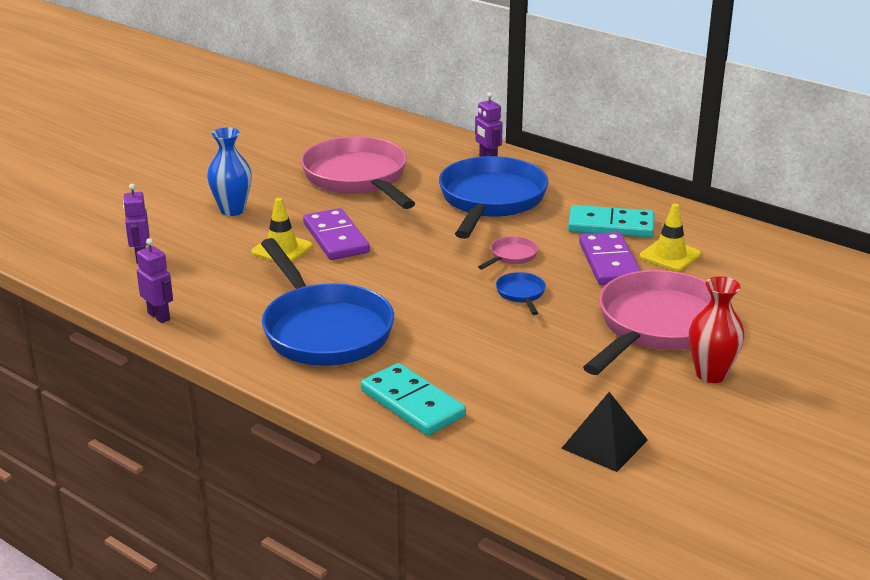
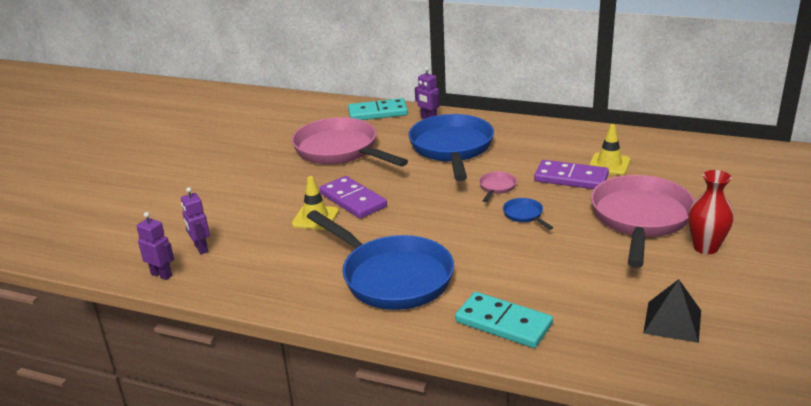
camera: 15 degrees left, 0 degrees up
(159, 316) = (246, 295): purple robot -> purple robot (162, 275)
(232, 210) = (255, 194): blue vase -> none
(609, 263) = (571, 178): purple domino -> purple domino turned 45 degrees counterclockwise
(611, 226) = (552, 151): turquoise domino -> turquoise domino (378, 113)

